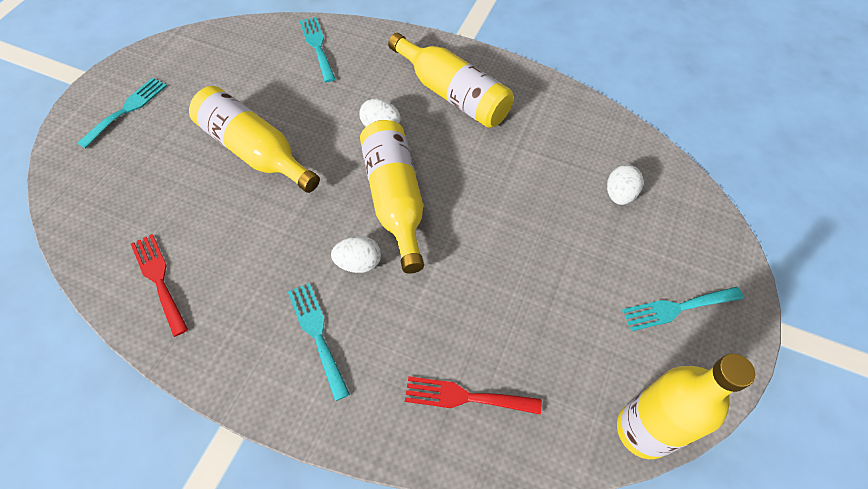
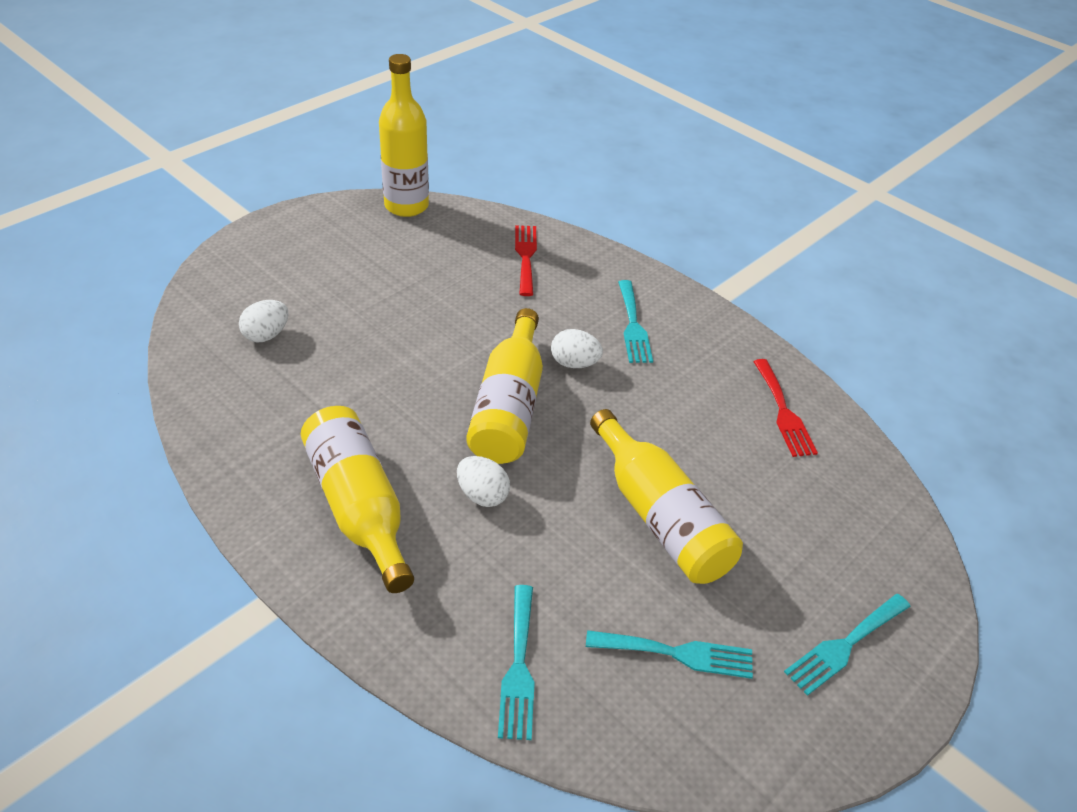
camera: 160 degrees left, 15 degrees down
(465, 397) = (525, 256): red fork -> red fork turned 120 degrees counterclockwise
(677, 308) = (309, 249): turquoise fork -> turquoise fork (677, 653)

